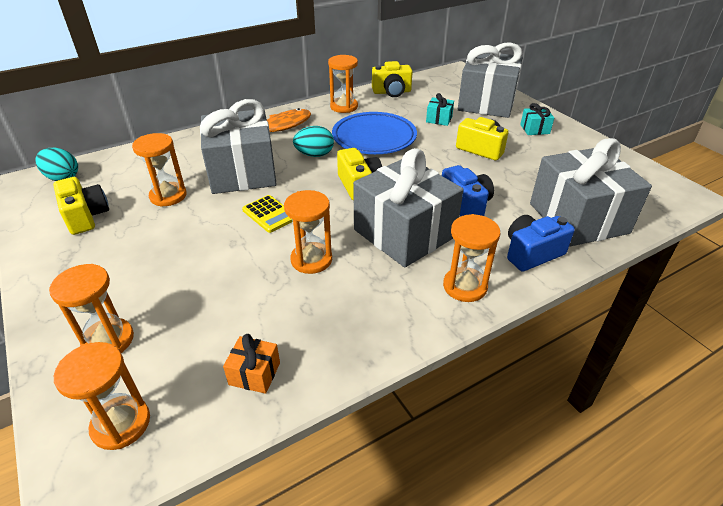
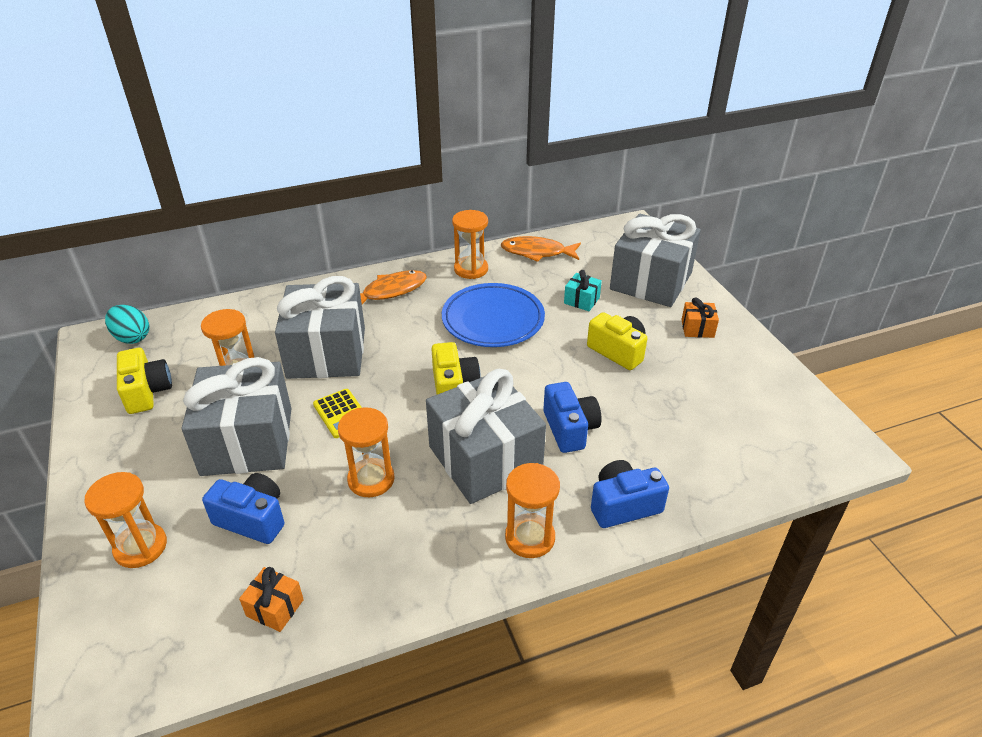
camera: 10 degrees right, 0 degrees up
(121, 424) = (134, 641): orange hourglass -> none
(212, 303) = (252, 519): none -> blue camera
(314, 155) = (415, 337): turquoise egg -> none
(392, 92) = (537, 252): yellow camera -> orange fish
(534, 129) = (697, 328): turquoise gift -> orange gift
(578, 218) = (699, 465): grey gift -> grey gift (247, 441)

